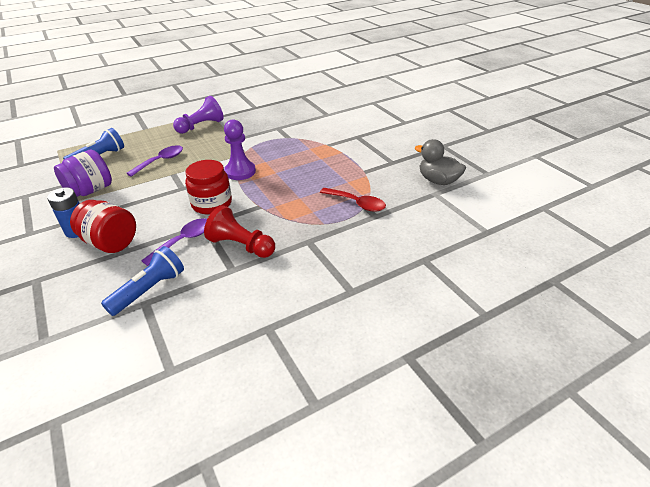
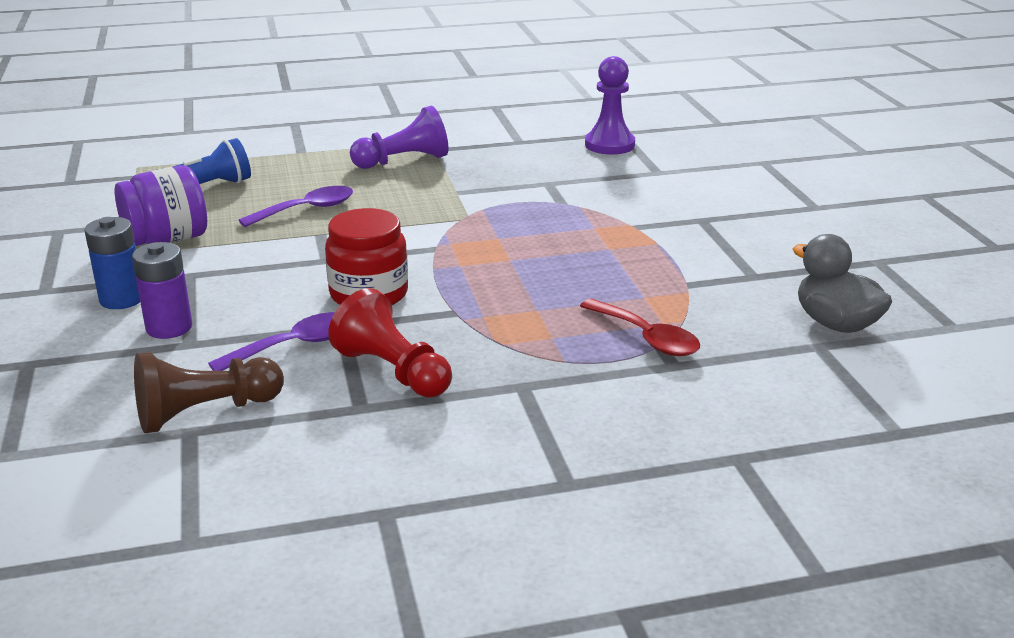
camera: 15 degrees right, 10 degrees down
(110, 243) = (169, 327): red jar -> purple battery
(149, 290) = (205, 412): blue flashlight -> brown pawn
(240, 171) = (443, 248): purple pawn -> purple pawn (609, 145)

